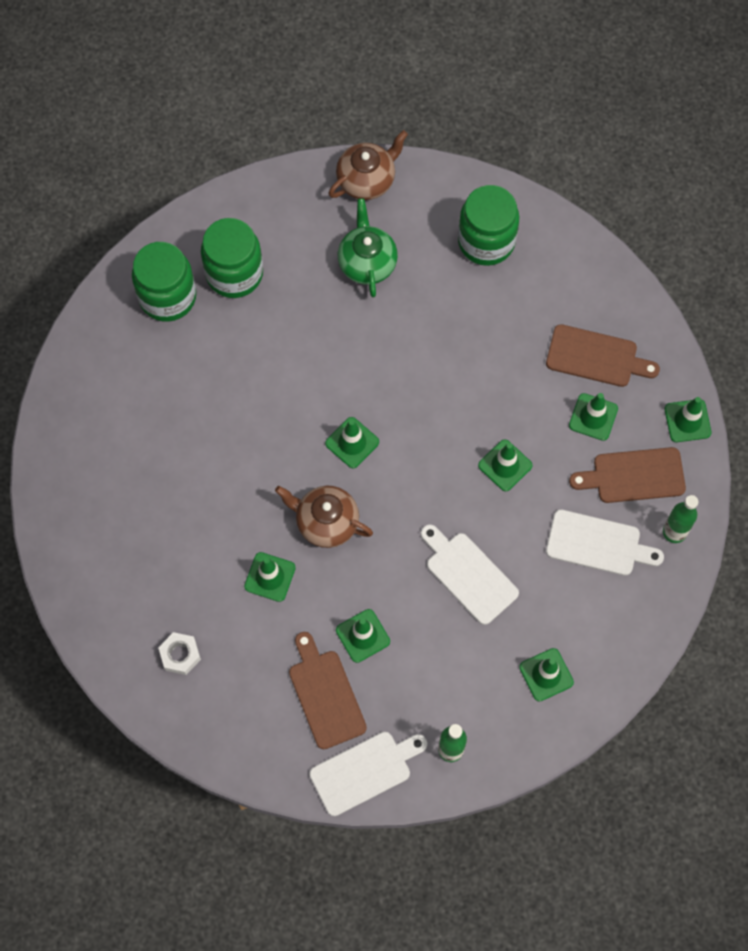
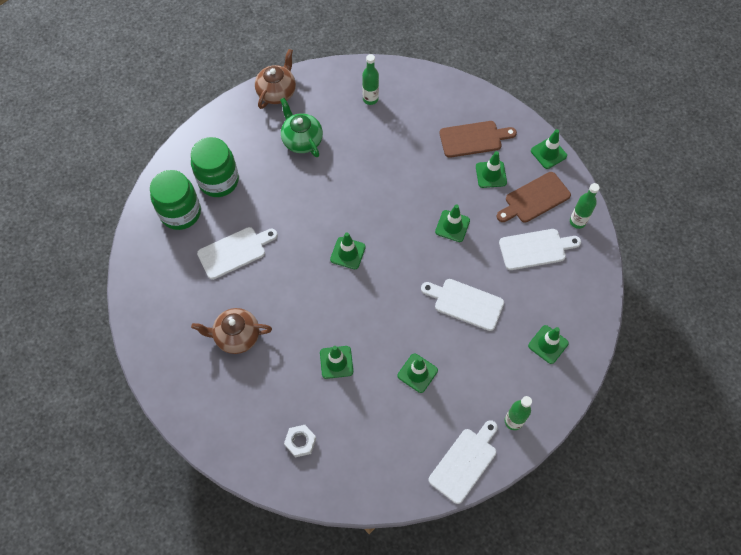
camera: 25 degrees left, 5 degrees down
(211, 379) = (234, 252): none -> white cutting board
(325, 695) = (412, 423): brown cutting board -> none
(326, 522) = (356, 310): brown teapot -> brown teapot (236, 336)
(486, 241) = (370, 99): green jar -> green bottle

